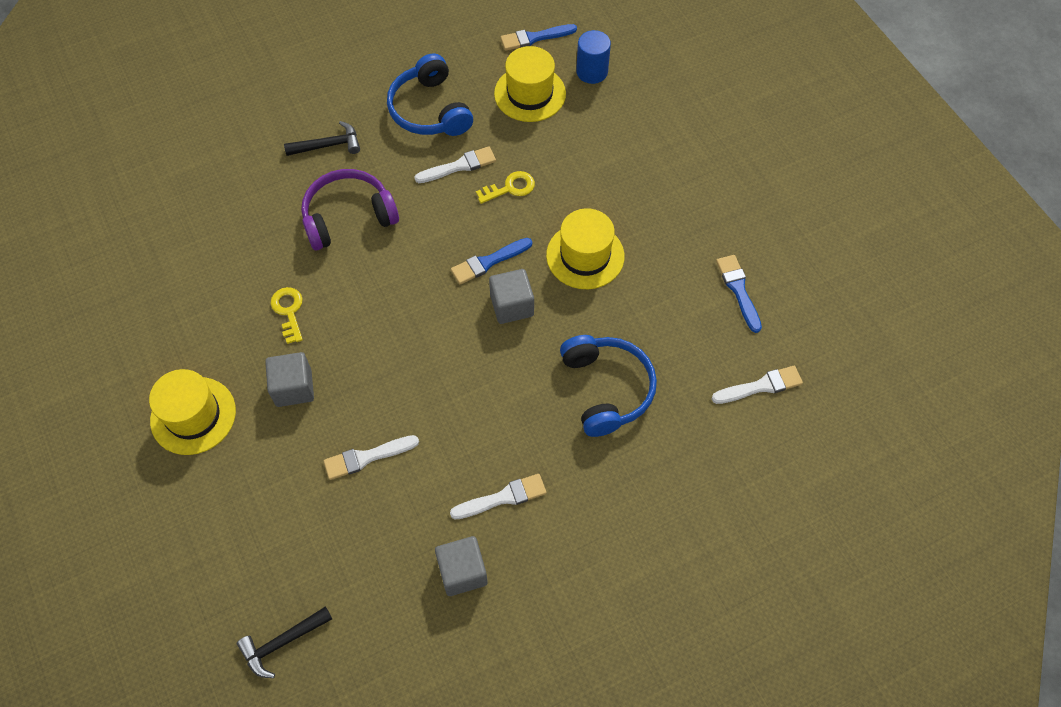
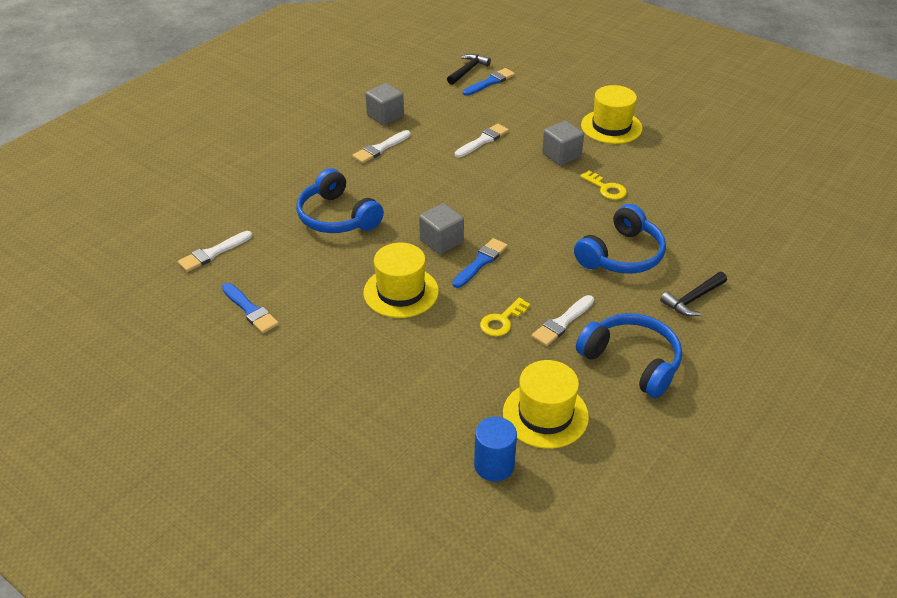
camera: 155 degrees right, 20 degrees down
(348, 217) = (621, 255): purple headphones -> blue headphones
(534, 38) = (586, 483): blue brush -> blue brush (490, 82)

